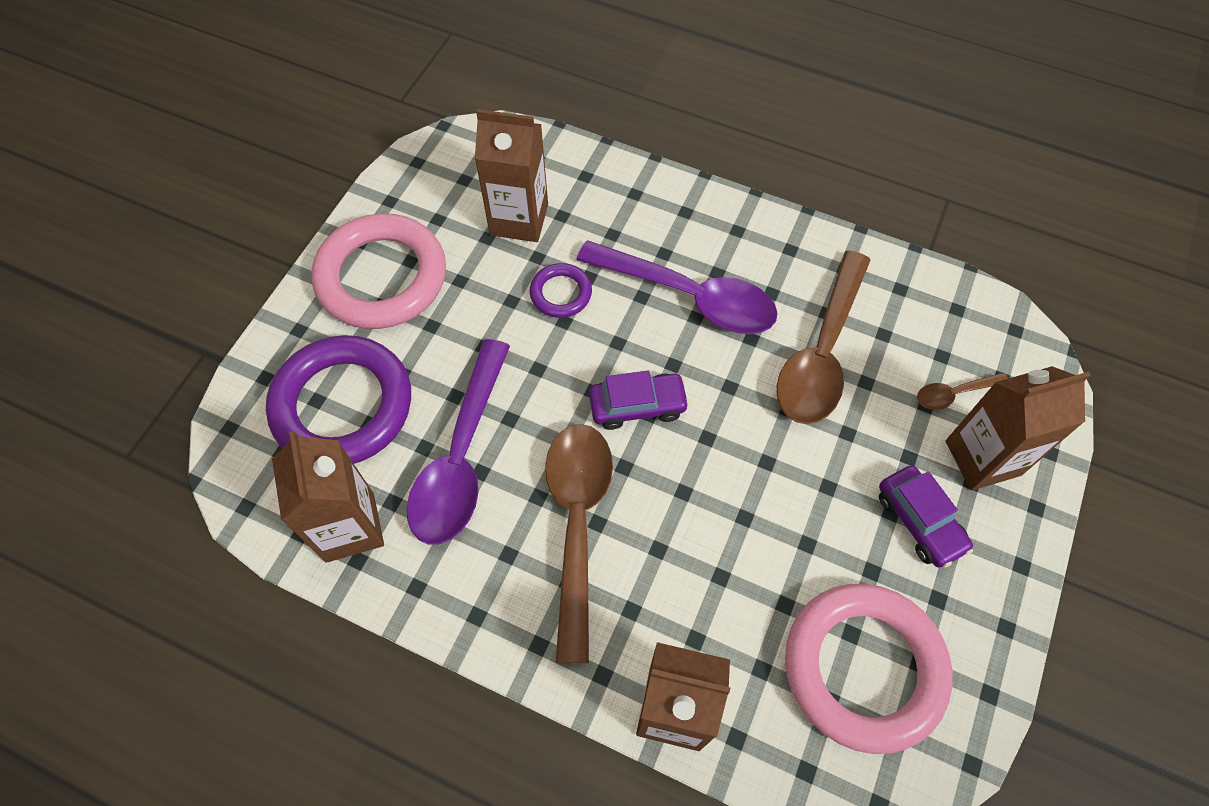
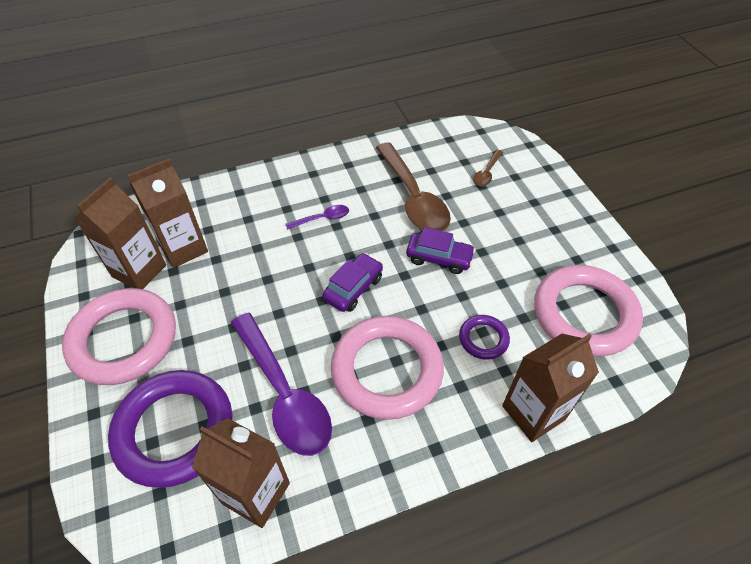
camera: 45 degrees left, 10 degrees down
(561, 293) = (250, 267): purple ring -> purple ring (483, 339)
(577, 524) = (387, 370): brown spoon -> pink ring
(689, 296) = (322, 218): purple spoon -> purple spoon, size x0.45
(919, 521) = (534, 234): purple car -> purple car (439, 258)
(982, 458) = (527, 189): brown carton -> brown carton (139, 271)

